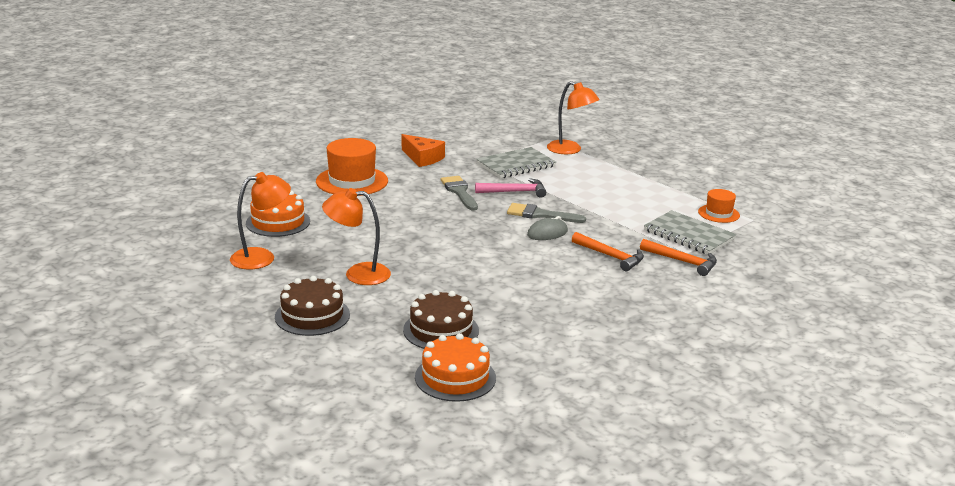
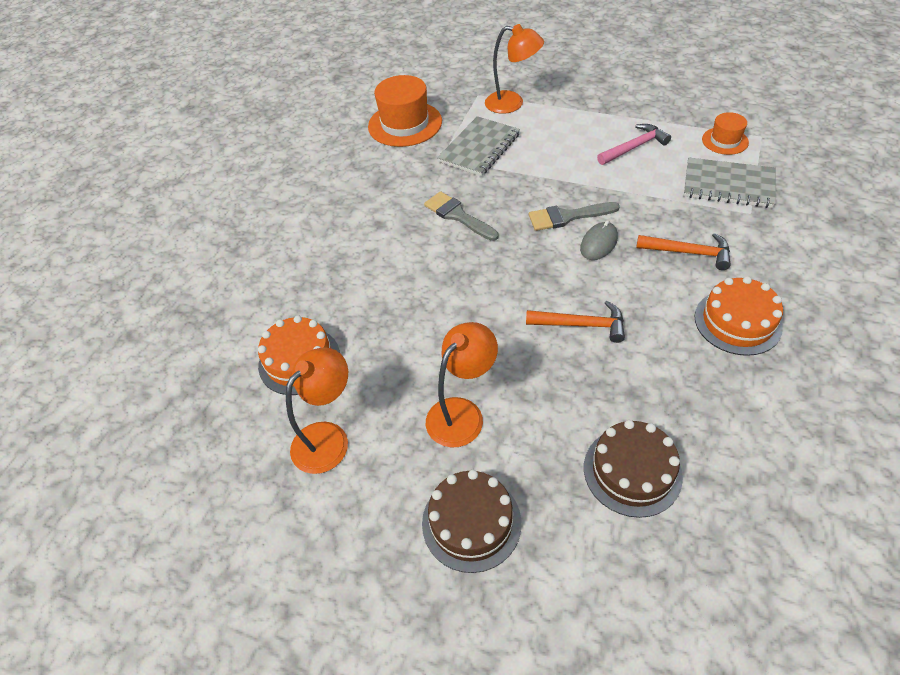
camera: 20 degrees left, 25 degrees up
(352, 181) = (330, 248): orange hat -> orange hat (405, 124)
(358, 274) = (462, 413): orange lamp -> orange lamp turned 150 degrees clockwise
(422, 158) = (376, 176): orange cheese -> none
(455, 377) = (718, 554): orange cake -> orange cake (737, 322)
(514, 192) = (512, 191): pink hammer -> pink hammer (634, 147)
(682, 261) = (758, 229): orange hammer -> orange hammer (581, 325)

